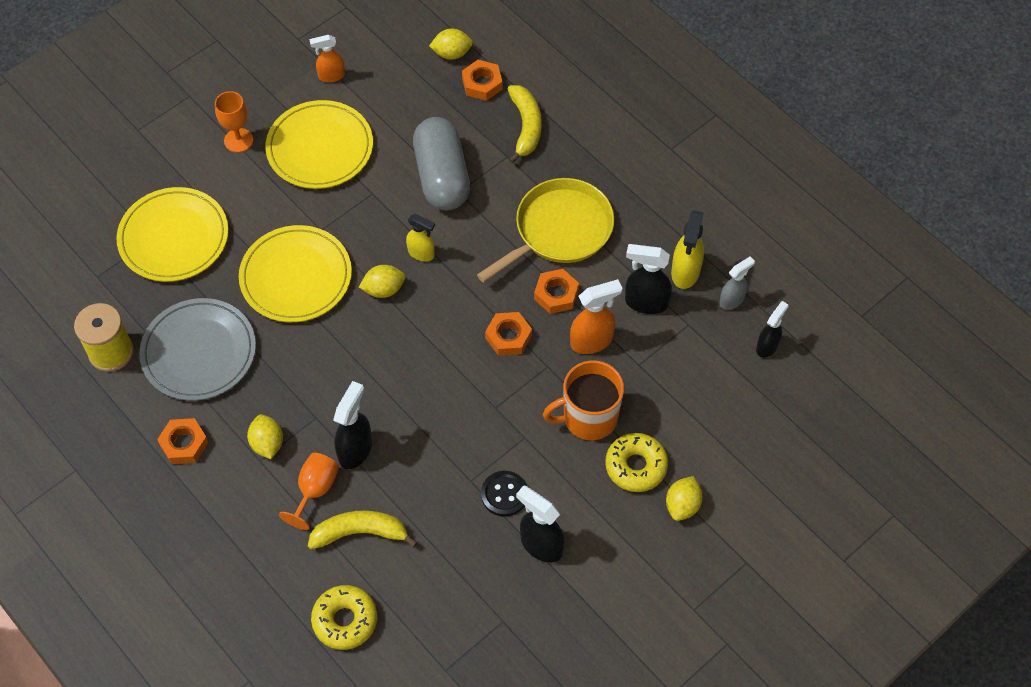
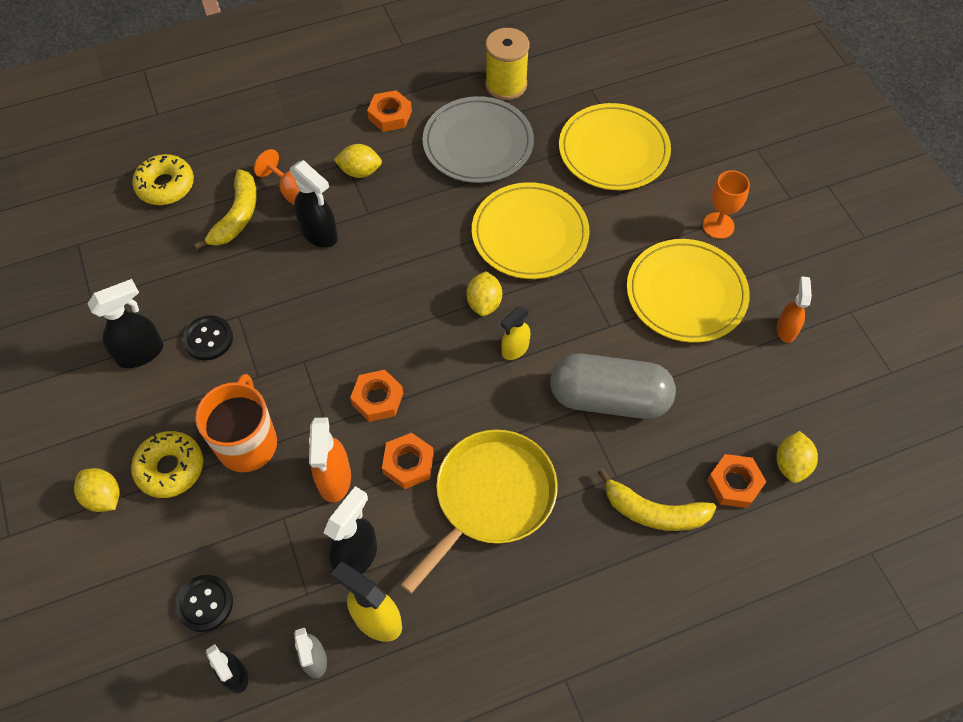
camera: 110 degrees right, 0 degrees up
(559, 230) = (491, 497): yellow pan -> yellow pan turned 120 degrees counterclockwise
(728, 389) = (205, 604): none -> black button

